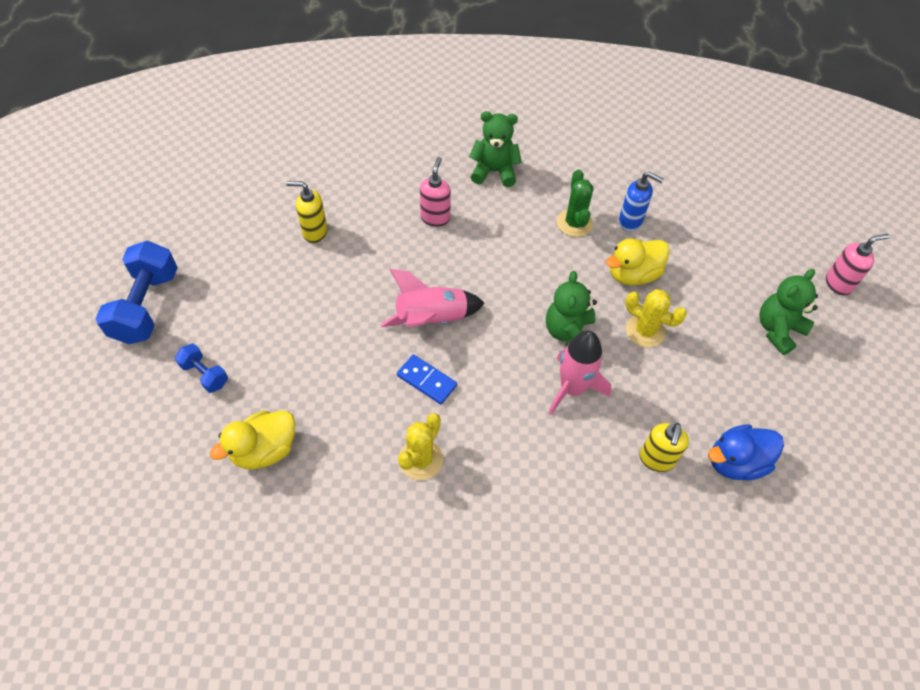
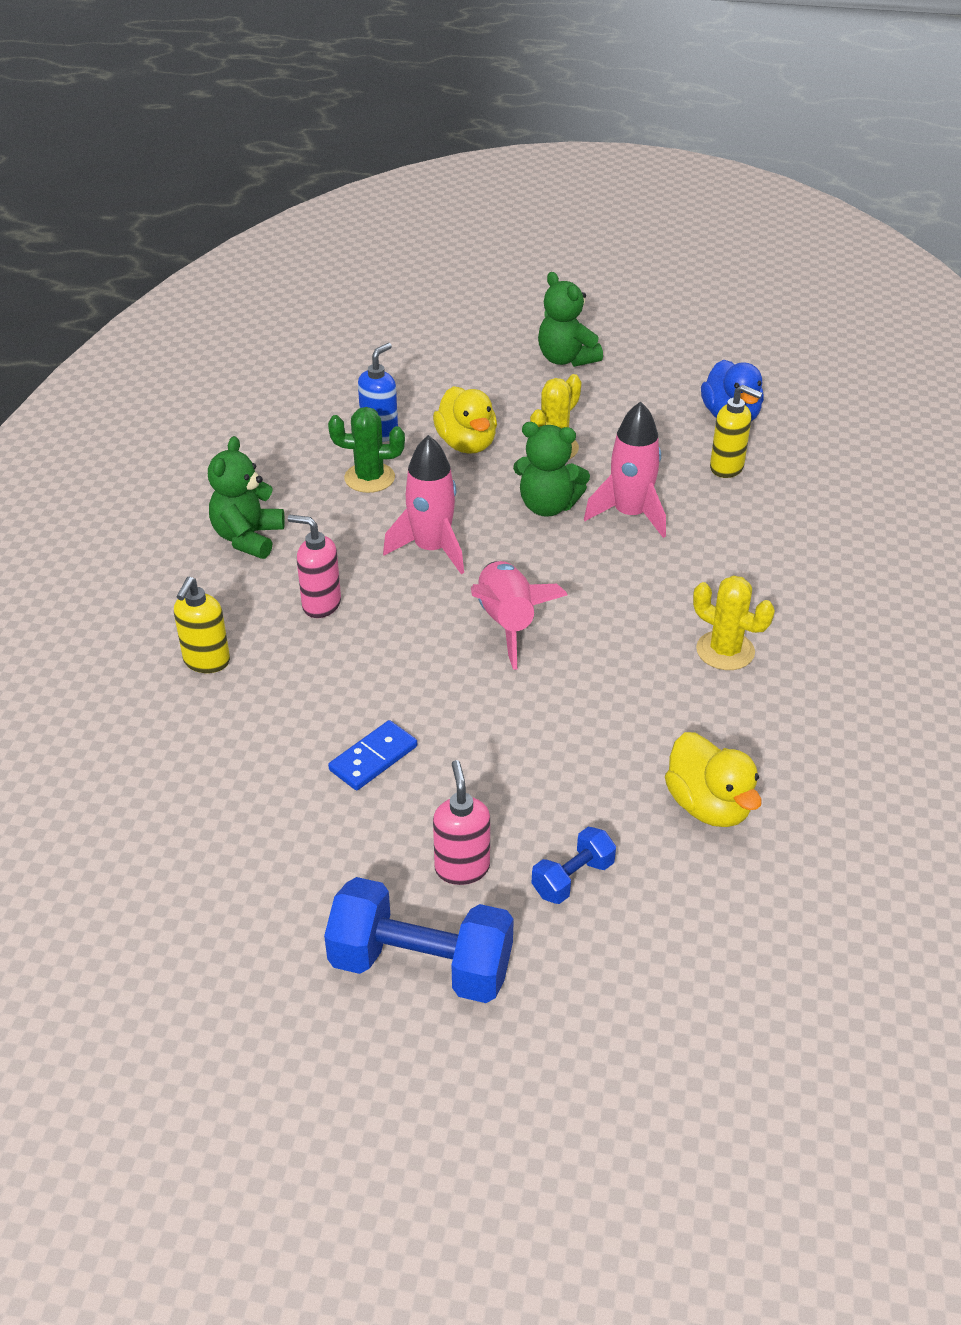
camera: 80 degrees left, 15 degrees down
(314, 232) = (311, 740): yellow soap dispenser -> yellow soap dispenser (206, 662)
(427, 380) = (607, 636): blue domino -> blue domino (373, 758)
(503, 268) = (431, 549): none -> pink rocket
(838, 284) = (511, 310): pink soap dispenser -> pink soap dispenser (462, 868)

